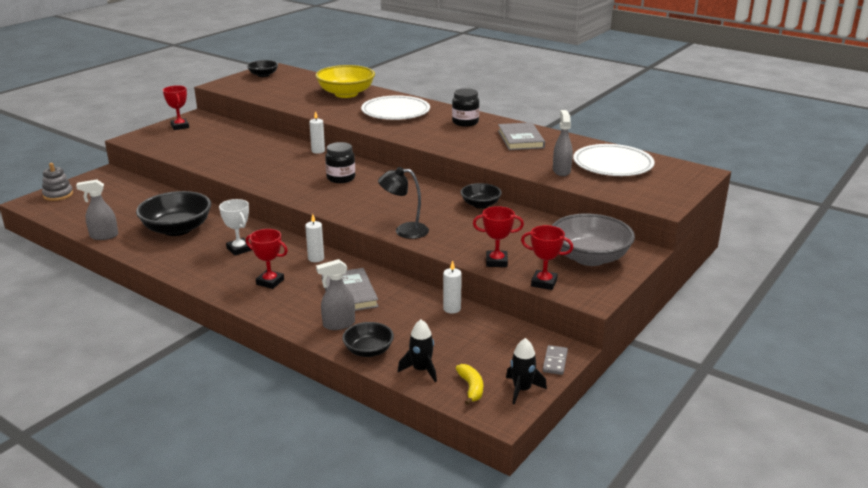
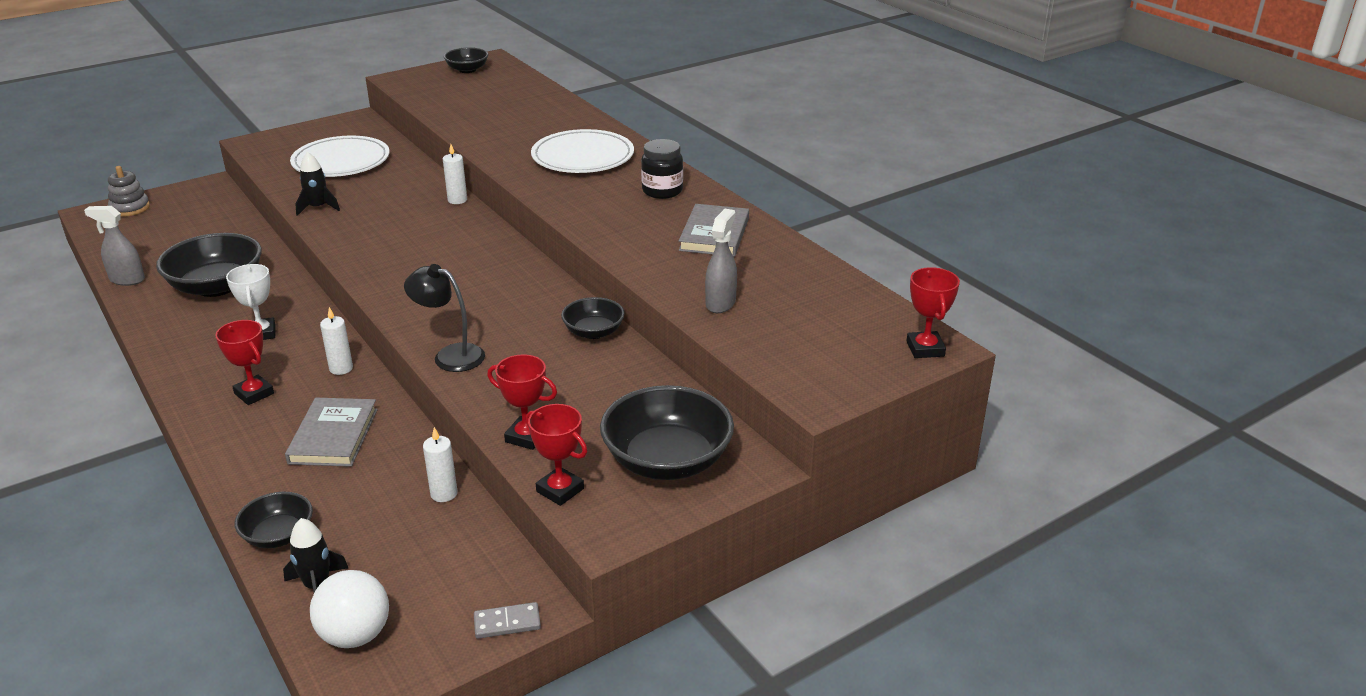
camera: 20 degrees right, 5 degrees up
(180, 126) = (323, 132): red trophy -> red trophy (925, 349)
(338, 324) = (278, 482): grey spray bottle -> none
(341, 178) = (446, 250): black jar -> none
(346, 94) = (545, 116): yellow bowl -> none
(471, 388) = (355, 635): yellow banana -> white ball
(522, 390) = (420, 658): black rocket -> black rocket (318, 207)
(555, 361) = (507, 623): grey domino -> grey domino turned 45 degrees clockwise
(589, 257) = (667, 461): grey bowl -> black bowl
(613, 164) = (811, 305): white plate -> white plate (341, 161)

